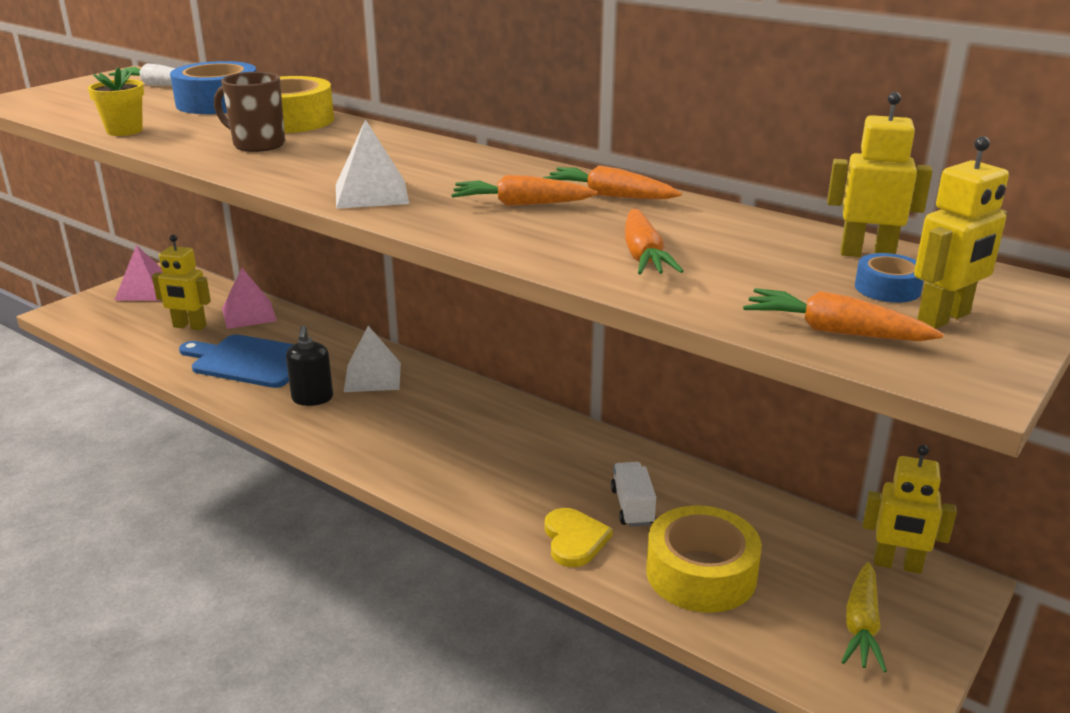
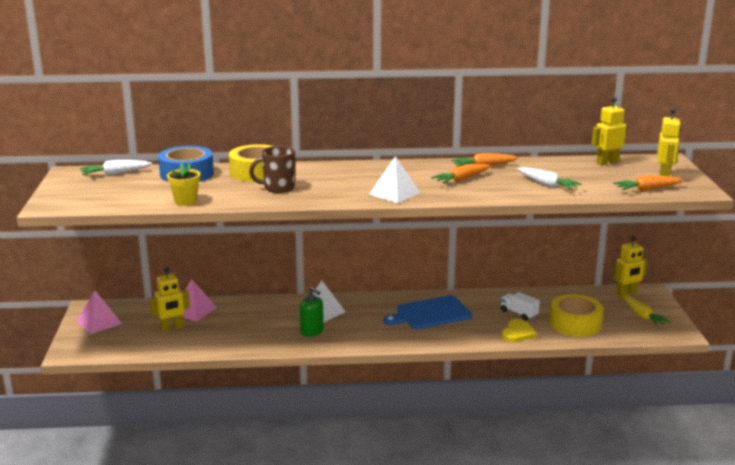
camera: 40 degrees left, 5 degrees down
(250, 361) = (244, 330): blue cutting board -> blue cutting board (430, 313)
(312, 398) = (312, 331): black soap dispenser -> green soap dispenser
(574, 539) = (517, 333): yellow heart -> yellow heart turned 75 degrees clockwise
(643, 256) = (547, 185): orange carrot -> white carrot
(887, 288) = (634, 172): blue tape -> none

